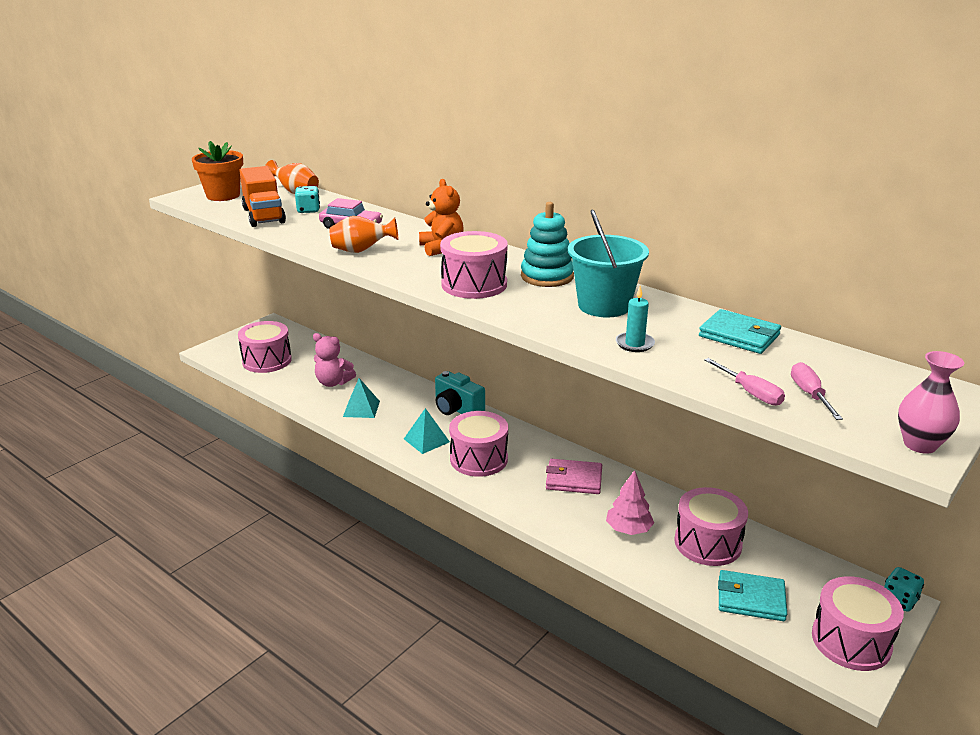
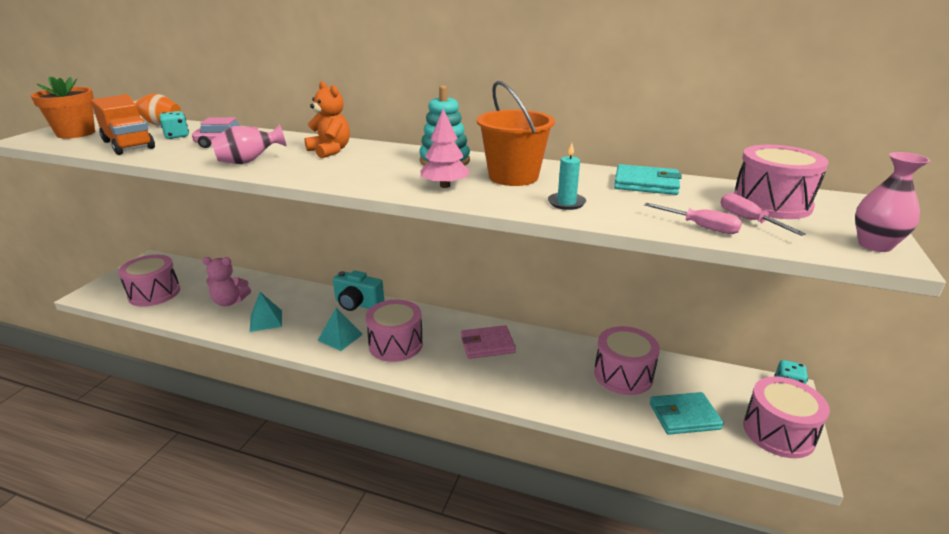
camera: 20 degrees left, 0 degrees up
(361, 251) = (249, 162): orange vase -> pink vase
(474, 284) = (380, 175): pink drum -> pink drum (771, 203)
(604, 306) = (513, 177): turquoise bucket -> orange bucket
(628, 529) = (554, 378): pink tree -> pink tree (445, 186)

